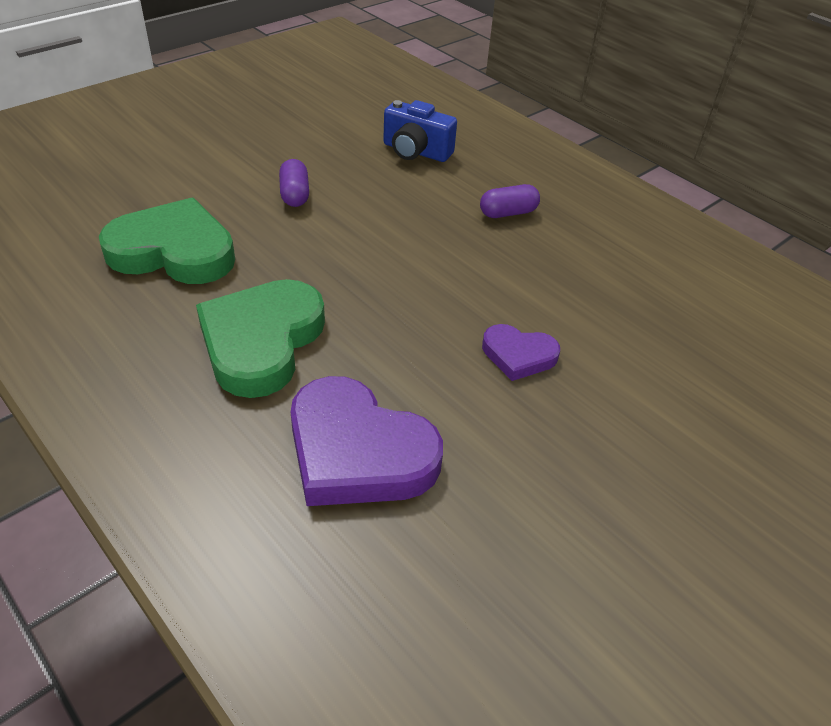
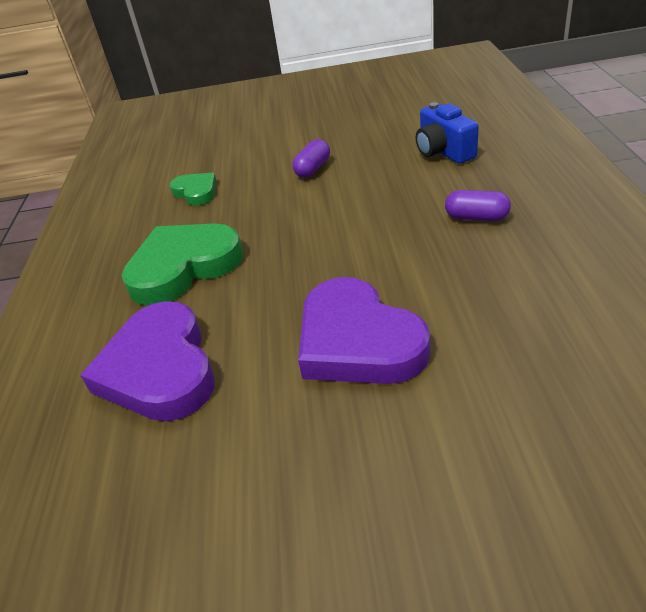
camera: 45 degrees right, 5 degrees down
(174, 251) = (196, 192): green heart -> green heart, size x0.53
(518, 355) = (357, 341): purple heart -> purple heart, size x1.88

